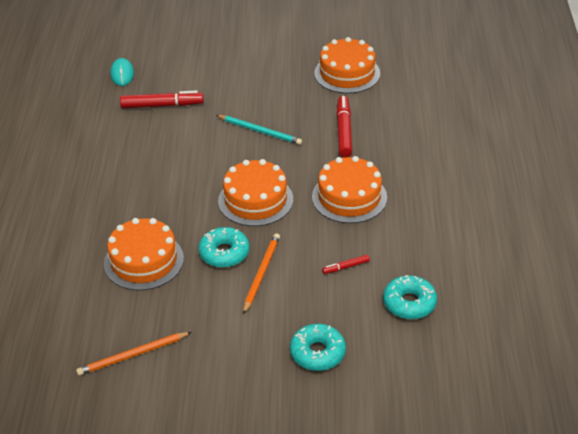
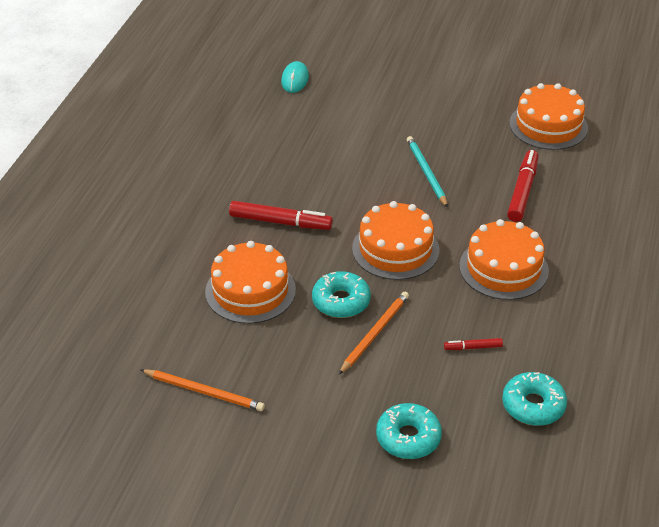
camera: 15 degrees right, 0 degrees up
(132, 355) = (204, 392): orange pencil -> orange pencil turned 150 degrees counterclockwise
(161, 105) = (326, 122): red marker -> red marker (280, 222)
(260, 131) = (426, 172): turquoise pencil -> turquoise pencil turned 150 degrees counterclockwise

